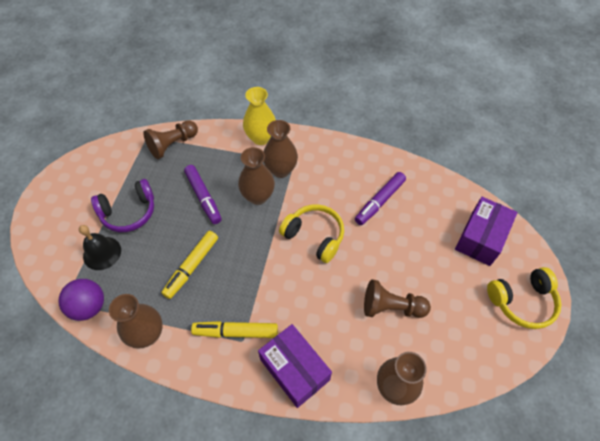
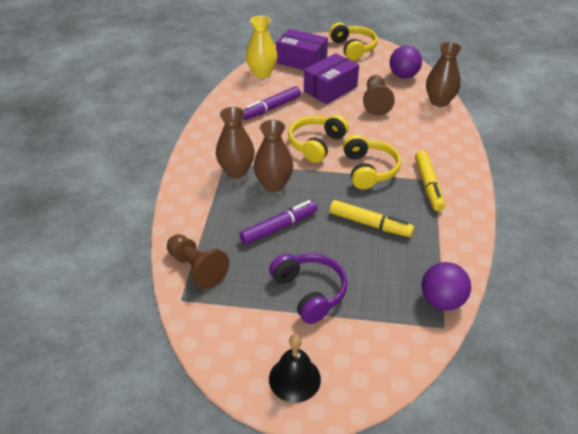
camera: 95 degrees left, 15 degrees down
(102, 253) = (372, 306): black bell -> black bell (294, 379)
(147, 334) = (453, 245): brown vase -> none
(261, 138) = (188, 190): yellow vase -> yellow vase (262, 73)
(268, 278) = (369, 170): none -> yellow headphones
(294, 369) = (447, 149): purple box -> purple box (330, 89)
(379, 201) = (271, 108): purple marker -> purple marker turned 105 degrees clockwise
(456, 354) = (403, 76): none -> purple ball

